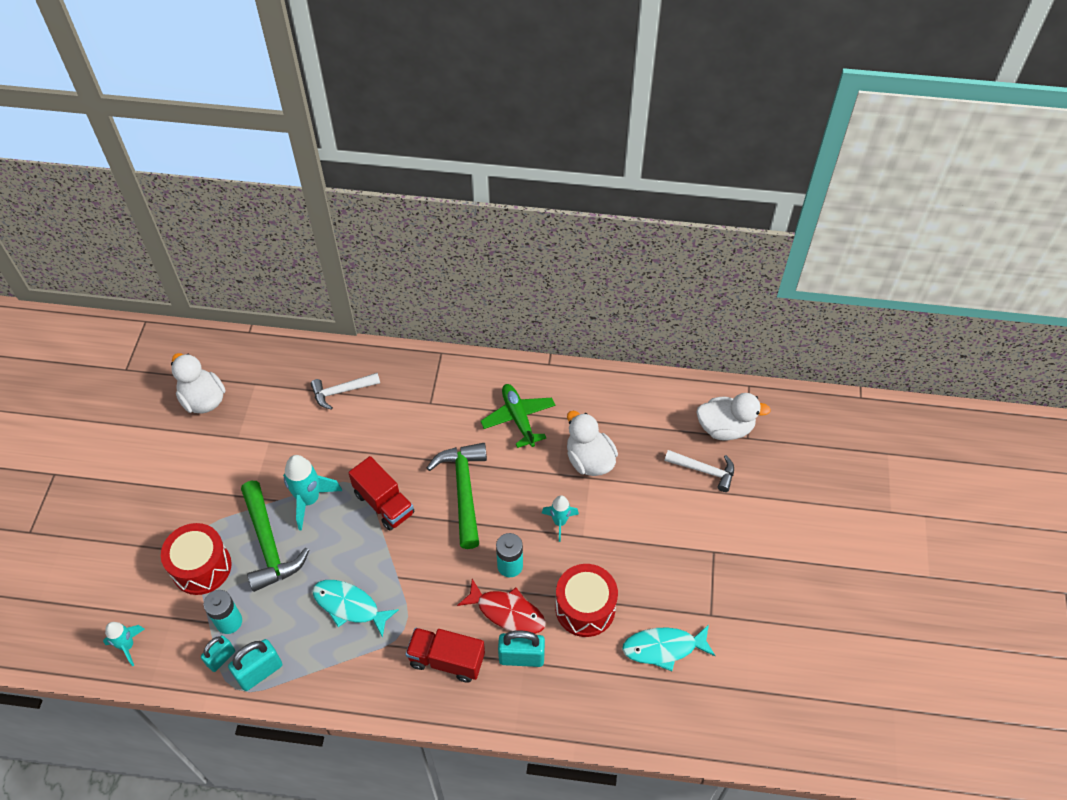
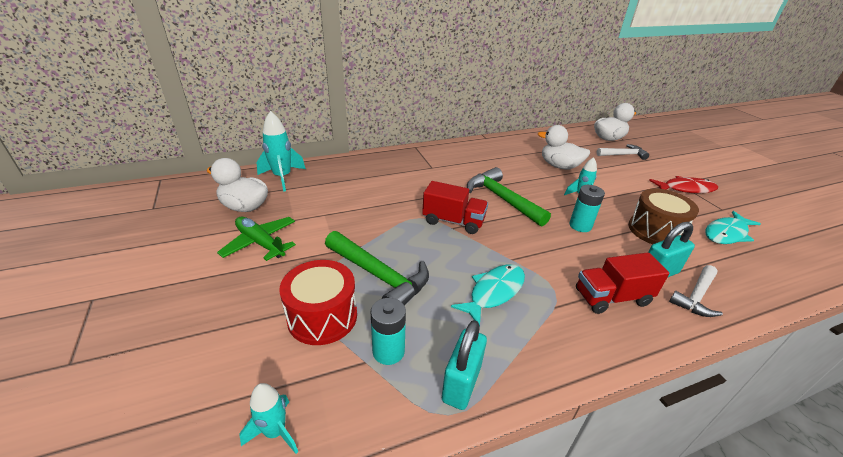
camera: 30 degrees left, 20 degrees down
(221, 658) = (407, 390): turquoise padlock -> none
(309, 500) = (390, 237): turquoise rocket -> turquoise rocket (282, 177)
(341, 391) = (362, 176): white hammer -> white hammer (696, 296)
(350, 606) = (494, 292): turquoise fish -> turquoise fish turned 135 degrees clockwise
(507, 612) = (612, 251): red fish -> red fish (685, 189)
(518, 418) = (496, 160): green plane -> green plane (260, 243)
(585, 608) = (655, 231): red drum -> brown drum

